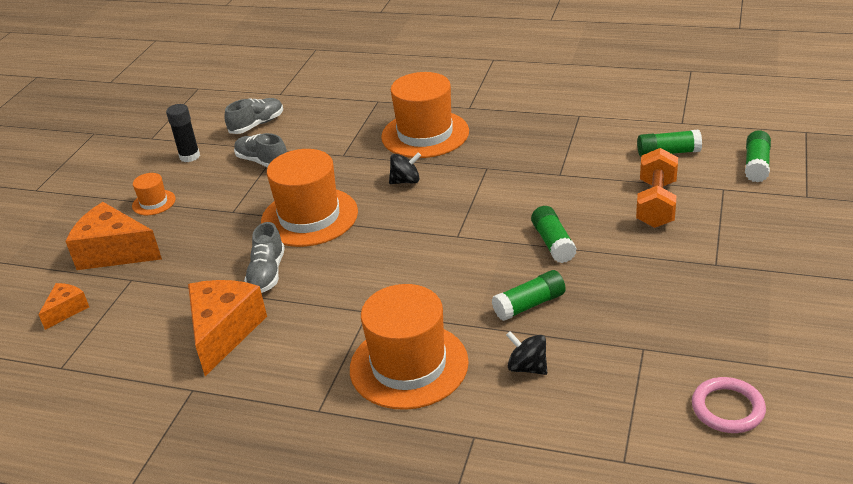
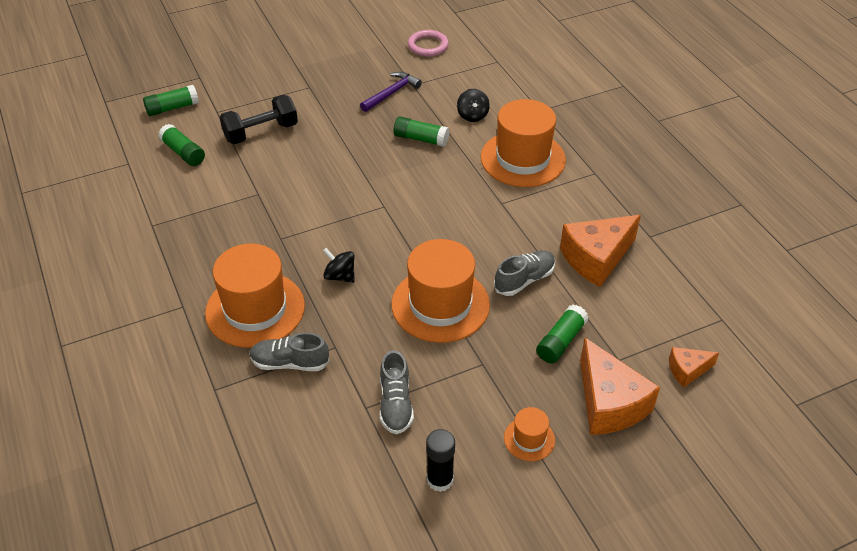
camera: 135 degrees left, 10 degrees up
(257, 125) = (337, 467): grey shoe -> grey shoe (290, 363)
(553, 243) = (349, 157): green glue stick -> green glue stick (561, 341)
(641, 322) = (391, 93): none -> purple hammer
(656, 204) = (261, 132): orange dumbbell -> black dumbbell

